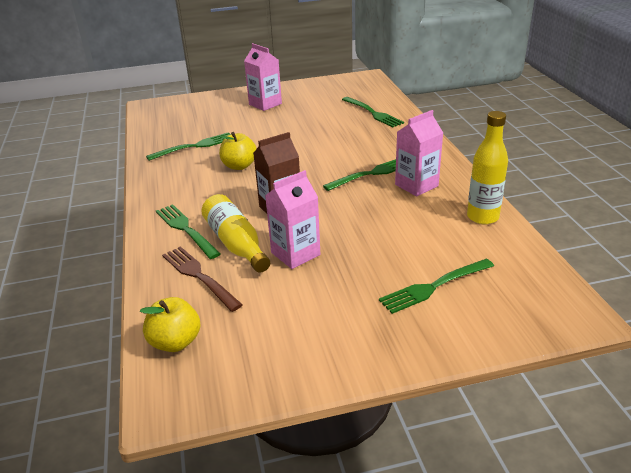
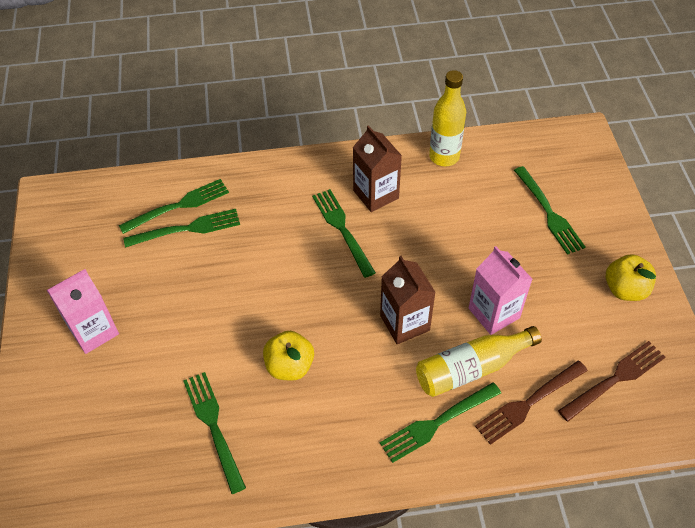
camera: 85 degrees left, 20 degrees up
(175, 342) = (629, 418): yellow apple -> yellow apple (625, 289)
(221, 333) = (615, 379): none -> brown fork
(353, 118) = (187, 229): none -> green fork
(416, 185) = (376, 194): pink carton -> brown carton

